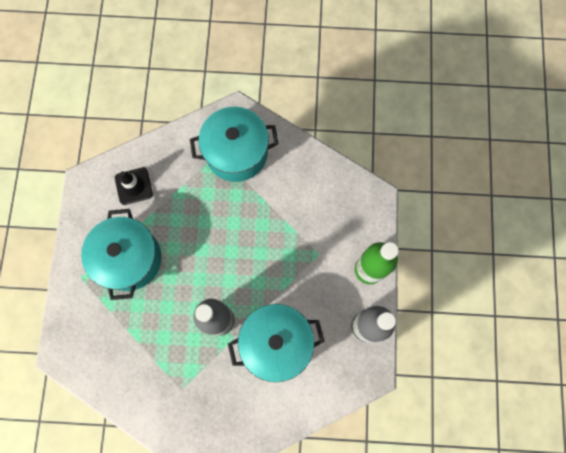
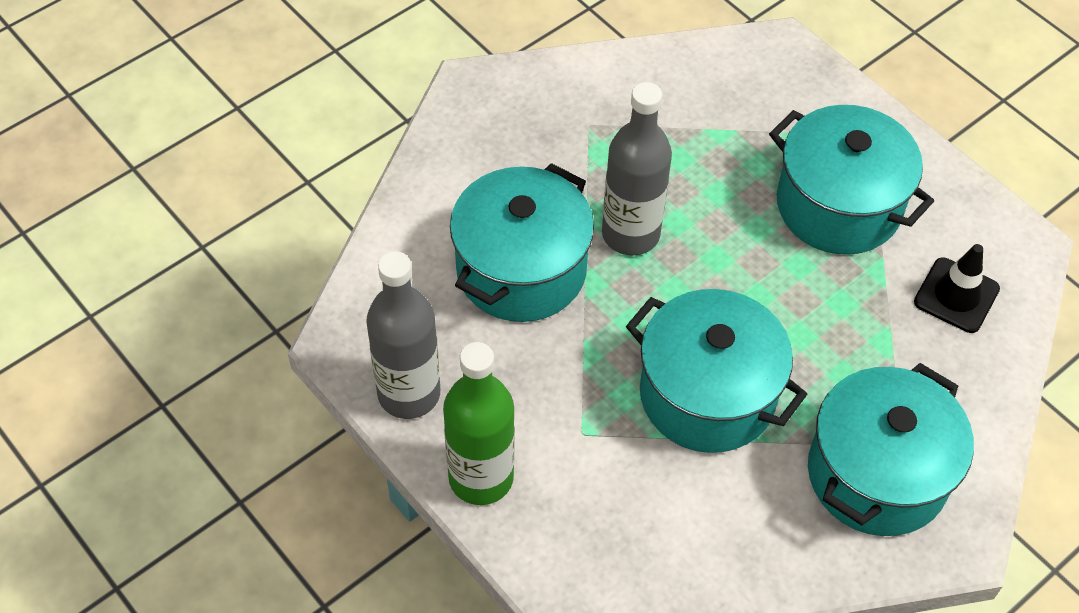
camera: 135 degrees right, 20 degrees down
(261, 229) = (707, 395): none -> turquoise pot

